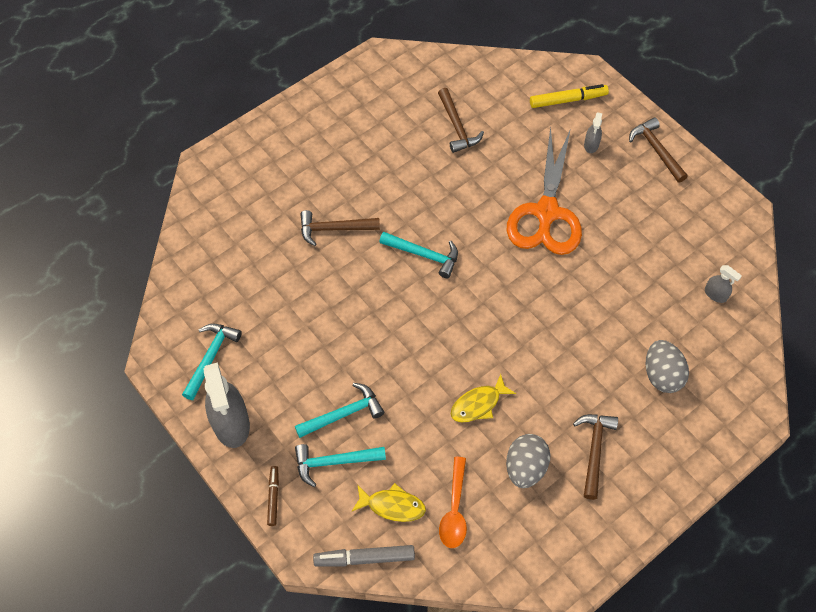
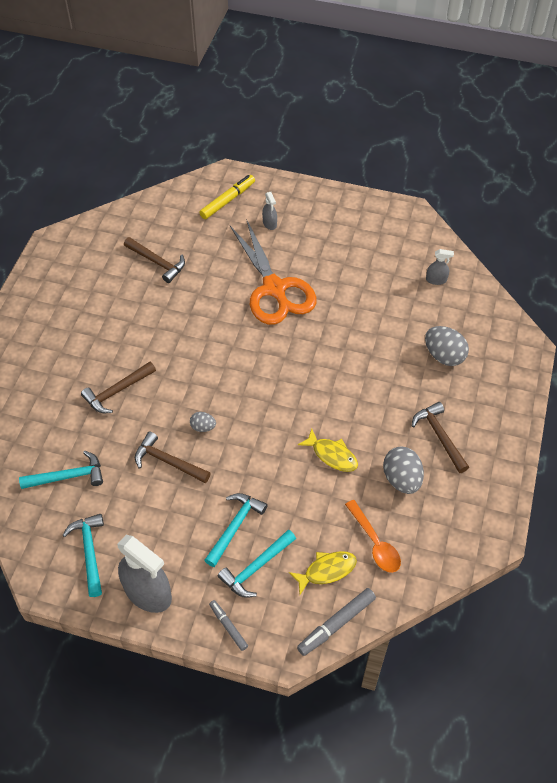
camera: 35 degrees left, 5 degrees down
(273, 497) = (228, 626): brown marker -> grey marker
(383, 306) = (203, 427): none -> grey egg
(424, 255) = (205, 371): turquoise hammer -> turquoise hammer (68, 476)
(478, 404) = (332, 455): yellow fish -> yellow fish turned 75 degrees counterclockwise
(656, 150) = (319, 203): brown hammer -> brown hammer (168, 461)

